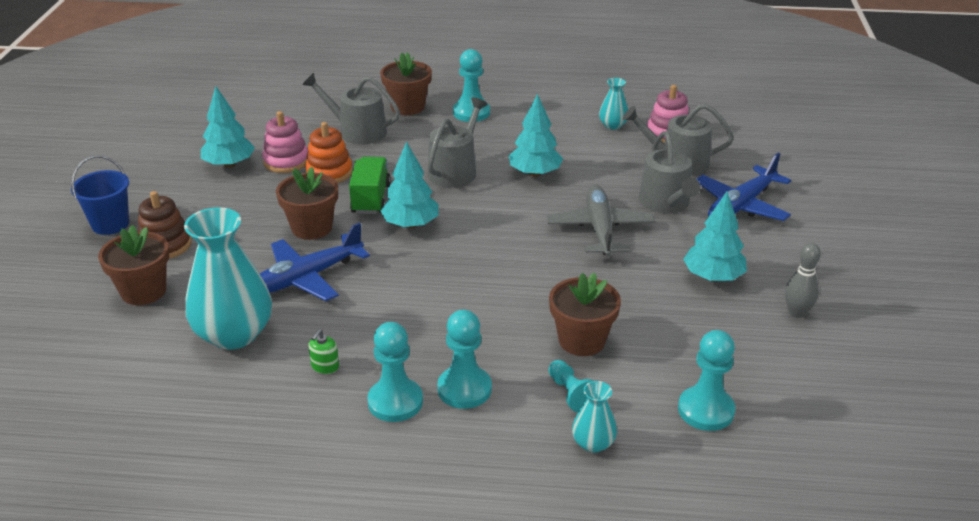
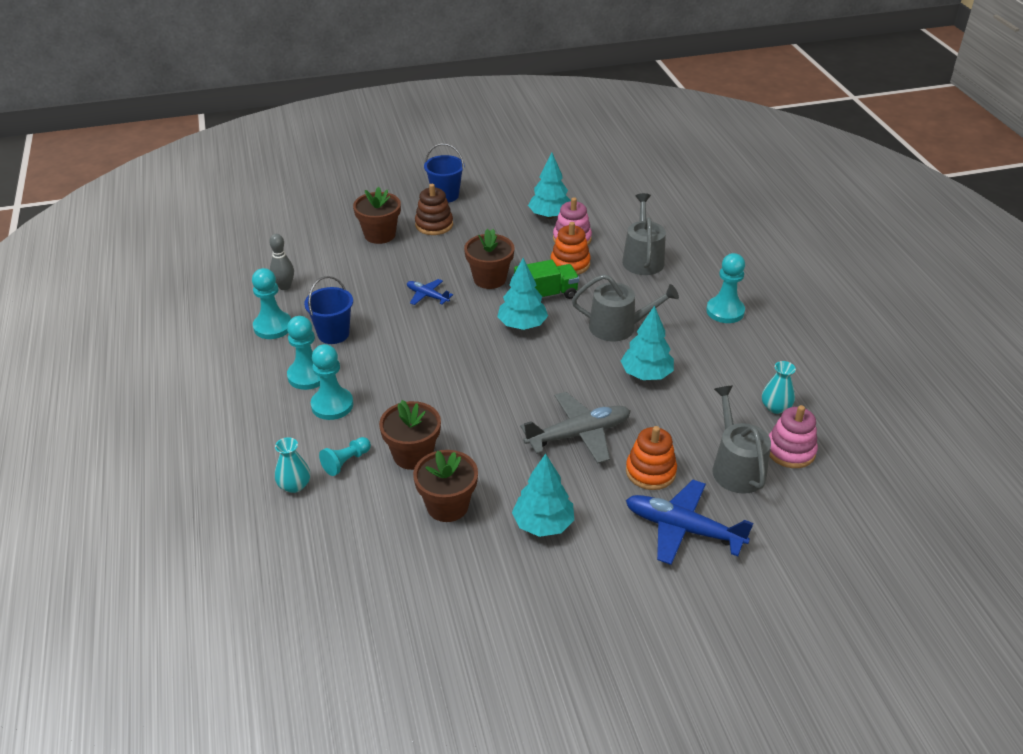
camera: 70 degrees right, 5 degrees up
(234, 334) = (351, 285): turquoise vase -> none
(307, 277) = (427, 296): blue plane -> blue plane, size x0.53
(325, 366) = (333, 334): green soap dispenser -> blue bucket
(407, 107) = (705, 273): brown flower pot -> brown flower pot (447, 506)
(666, 203) = (650, 472): grey watering can -> orange stacking toy
(705, 410) = (352, 545): turquoise pawn -> turquoise pawn (273, 327)
(796, 313) = (514, 593): grey bowling pin -> grey bowling pin (284, 286)

